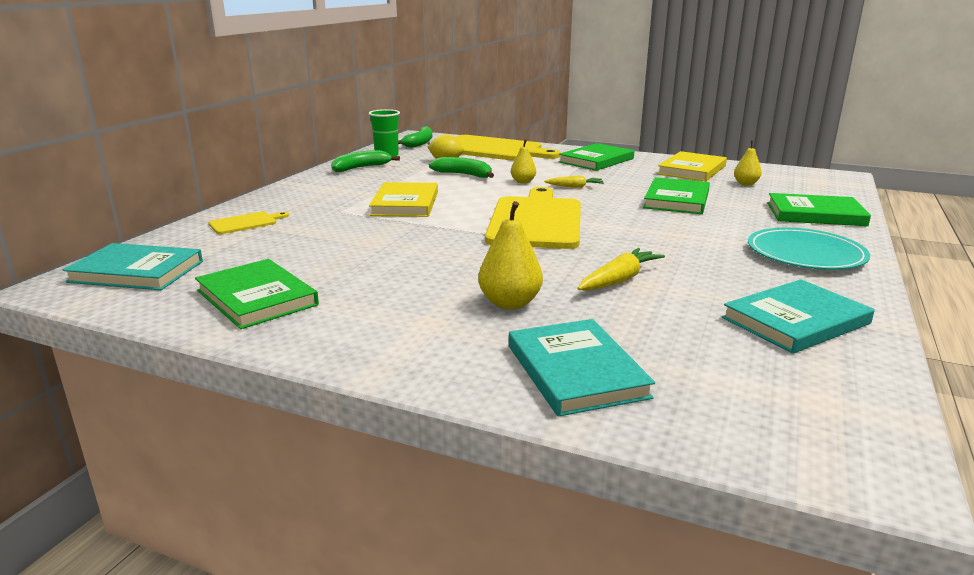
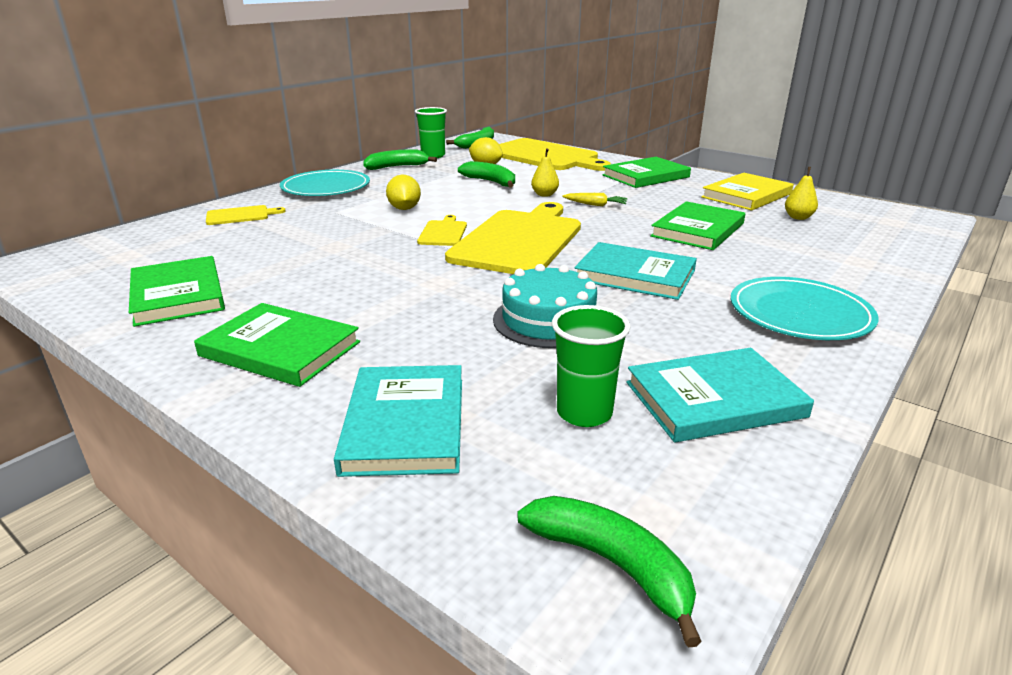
camera: 15 degrees right, 5 degrees up
(137, 271) = (104, 255): turquoise book -> turquoise book (635, 275)
(308, 191) = (326, 187): none -> turquoise plate
(405, 203) = (404, 209): yellow book -> yellow lemon
(462, 220) = (443, 232): none -> yellow cutting board
(510, 303) = (408, 333): yellow pear -> none
(619, 280) = (548, 320): yellow carrot -> turquoise cake
(709, 343) = (584, 413): none -> green cup
(815, 214) = (855, 263): green book -> green book (280, 349)
(820, 438) = (612, 564): none -> green banana

